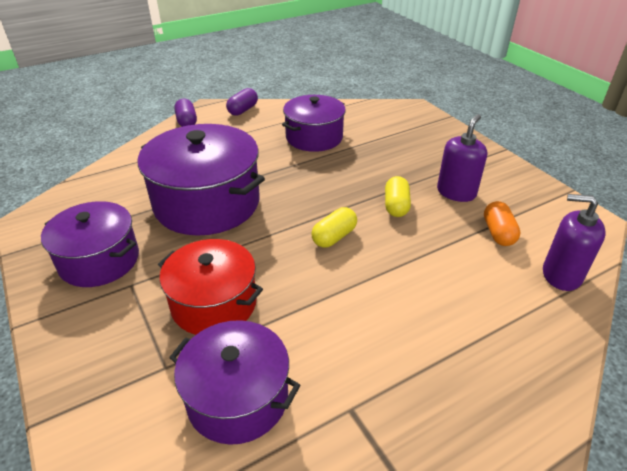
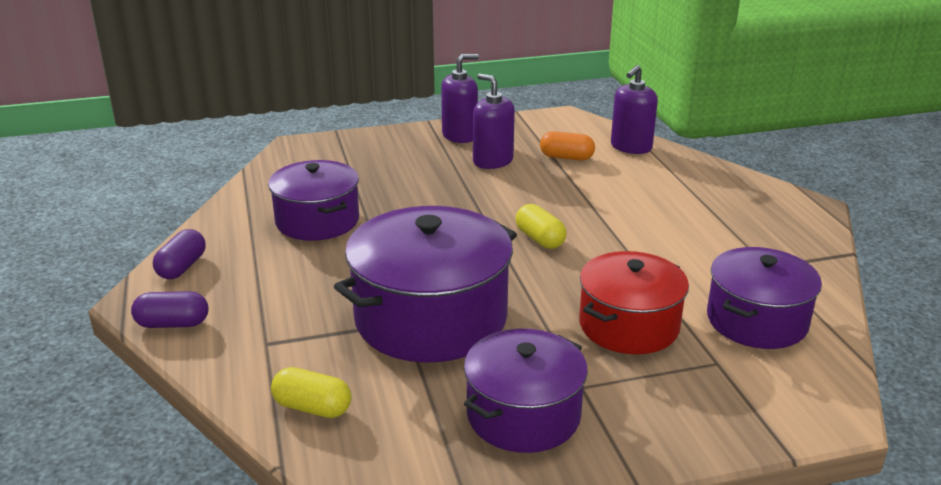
camera: 75 degrees left, 10 degrees down
(243, 110) = (182, 267): purple capsule -> purple capsule turned 60 degrees clockwise
(396, 206) = (500, 196): yellow capsule -> yellow capsule (312, 408)
(490, 168) = (460, 135): none -> purple soap dispenser

